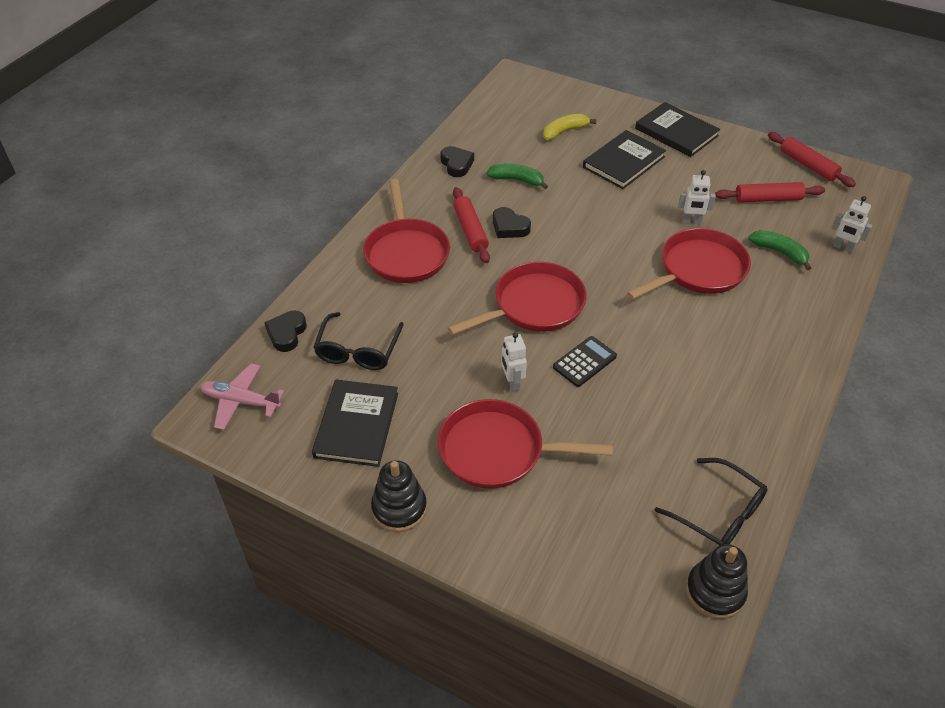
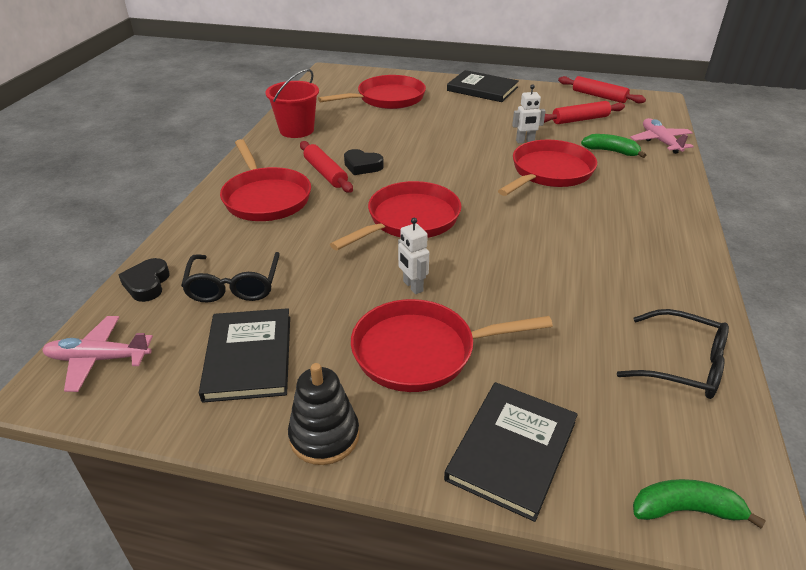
camera: 15 degrees left, 10 degrees down
(456, 164) = (296, 130): black heart -> red bucket
(517, 180) = (357, 134): green banana -> green banana (686, 510)
(564, 131) = (387, 99): yellow banana -> red pan
(584, 362) = (479, 256): black calculator -> none
(624, 162) = (447, 111): black book -> black book (512, 450)
(715, 592) = (726, 446): black stacking toy -> none
(843, 247) = (660, 141): white robot -> pink plane

